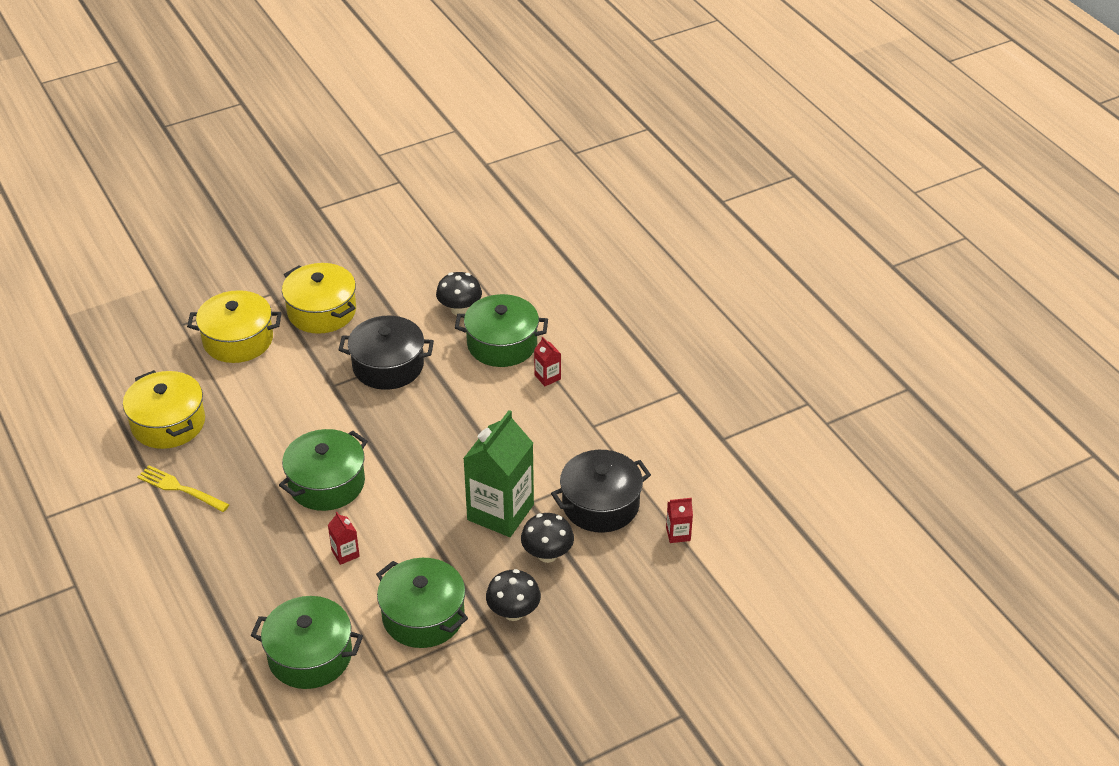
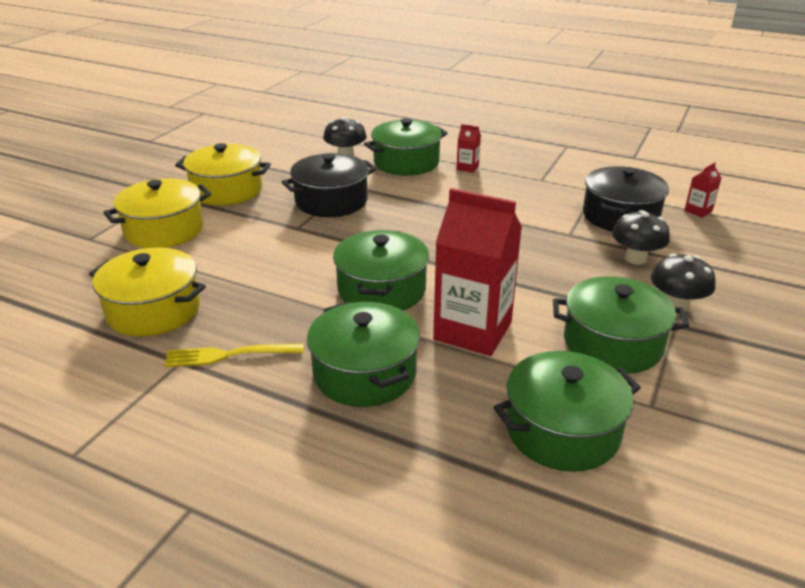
camera: 35 degrees left, 10 degrees down
(243, 548) = (364, 373): none -> green pot
(345, 553) = (472, 331): red carton -> red carton, size x2.36
(500, 512) = (558, 249): green carton -> none

